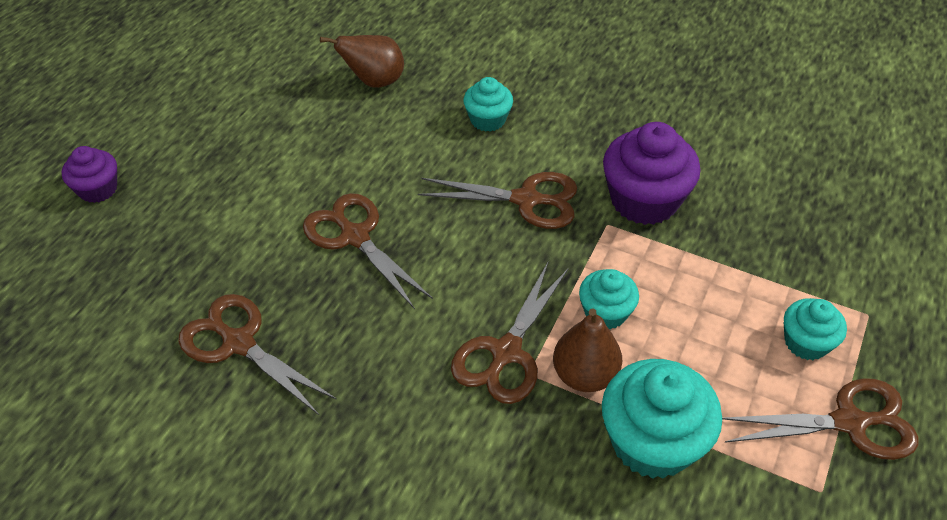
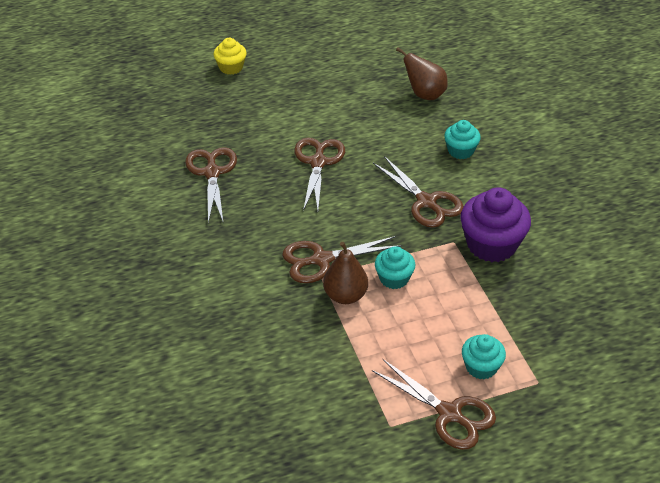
camera: 45 degrees right, 5 degrees down
(98, 189) = (231, 67): purple cupcake -> yellow cupcake
(652, 442) = (338, 344): turquoise cupcake -> none

